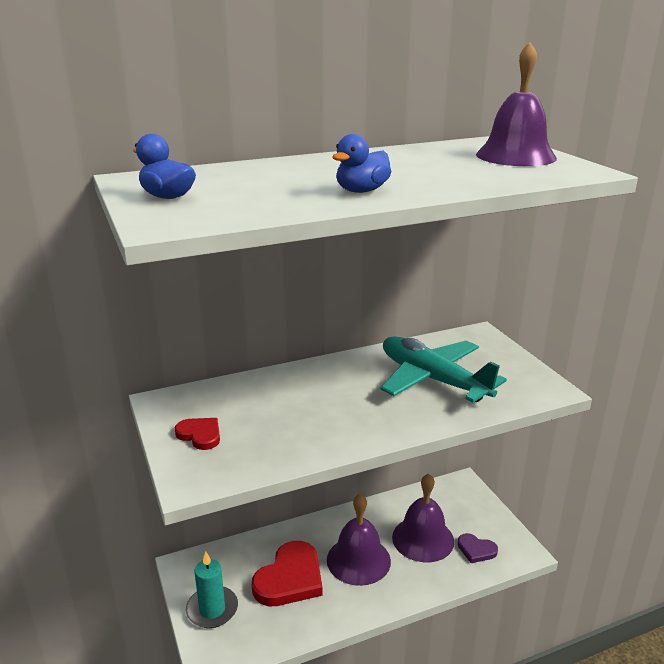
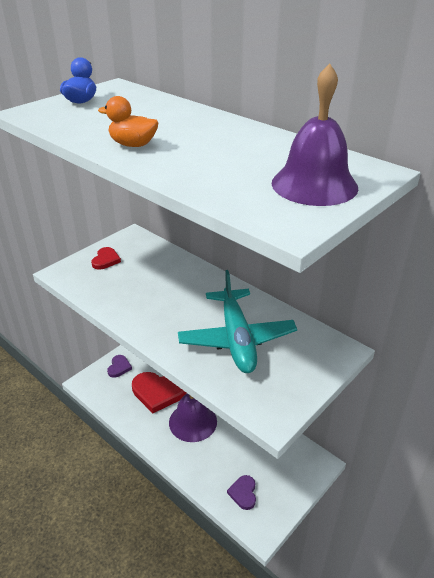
camera: 65 degrees right, 10 degrees up
(212, 609) = (119, 367): turquoise candle -> purple heart
(361, 191) = (133, 145): blue duck -> orange duck
(423, 539) = (235, 453): purple bell -> none
(433, 380) = (236, 339): turquoise plane -> turquoise plane turned 150 degrees clockwise

